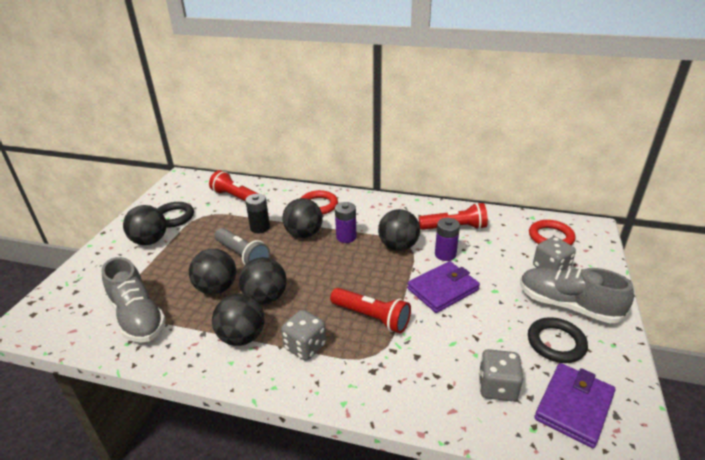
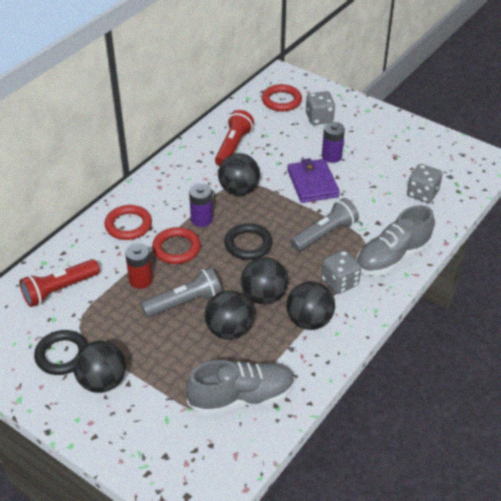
camera: 70 degrees left, 10 degrees up
(260, 228) = (141, 280): black battery -> red battery
(304, 234) = (176, 248): black ball -> red ring
(372, 317) = (325, 234): red flashlight -> grey flashlight
(445, 254) = (268, 166): purple battery -> purple battery (331, 156)
(556, 343) = (396, 151): black ring -> black ring (248, 244)
(567, 305) = (363, 129): grey shoe -> grey shoe (392, 257)
(573, 406) = (450, 168): purple wallet -> none

